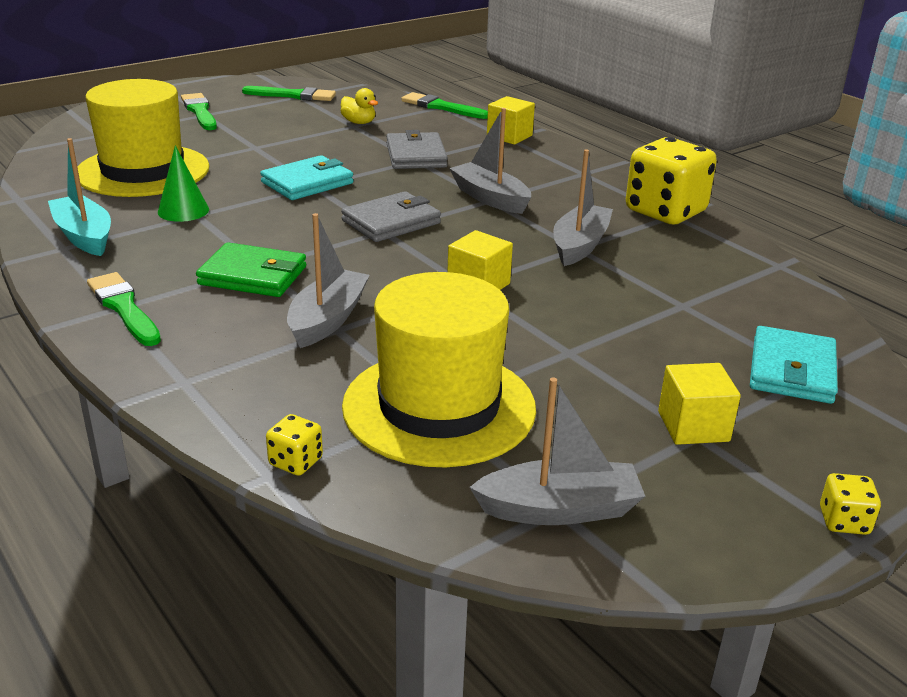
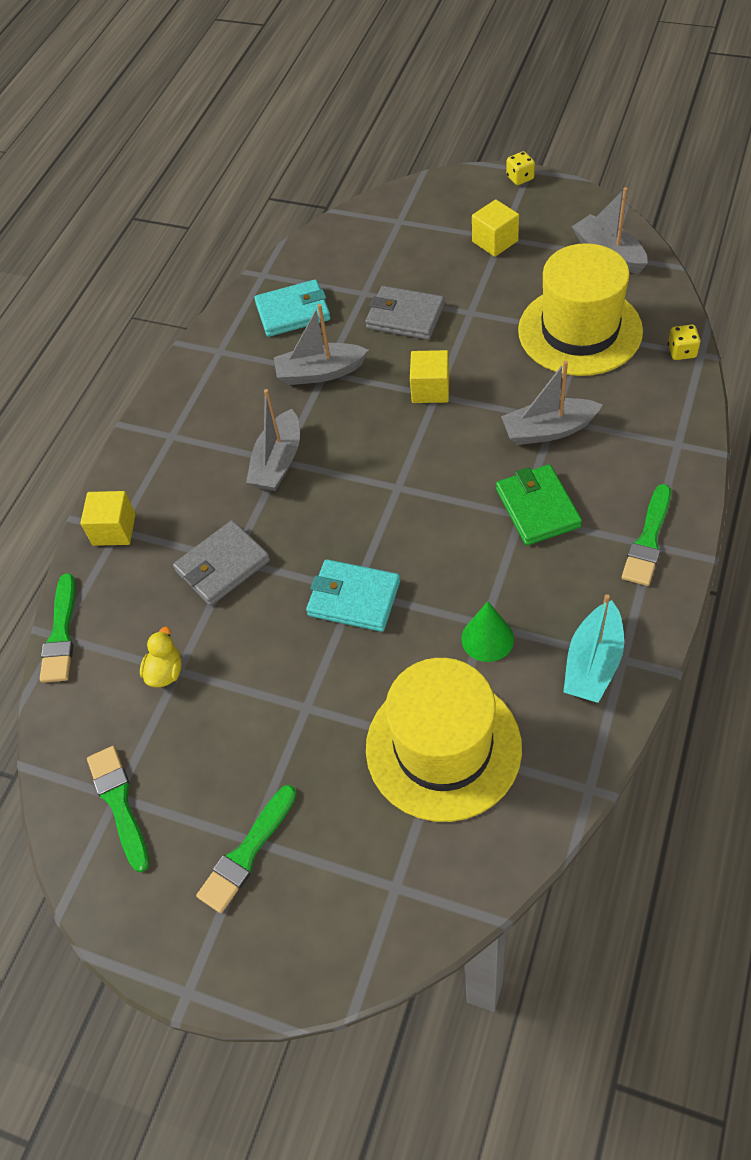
camera: 115 degrees left, 25 degrees up
(391, 222) = (378, 492): grey wallet -> grey wallet (405, 316)
(665, 212) = (216, 357): yellow dice -> none
(791, 370) = (401, 229): turquoise wallet -> turquoise wallet (293, 312)

